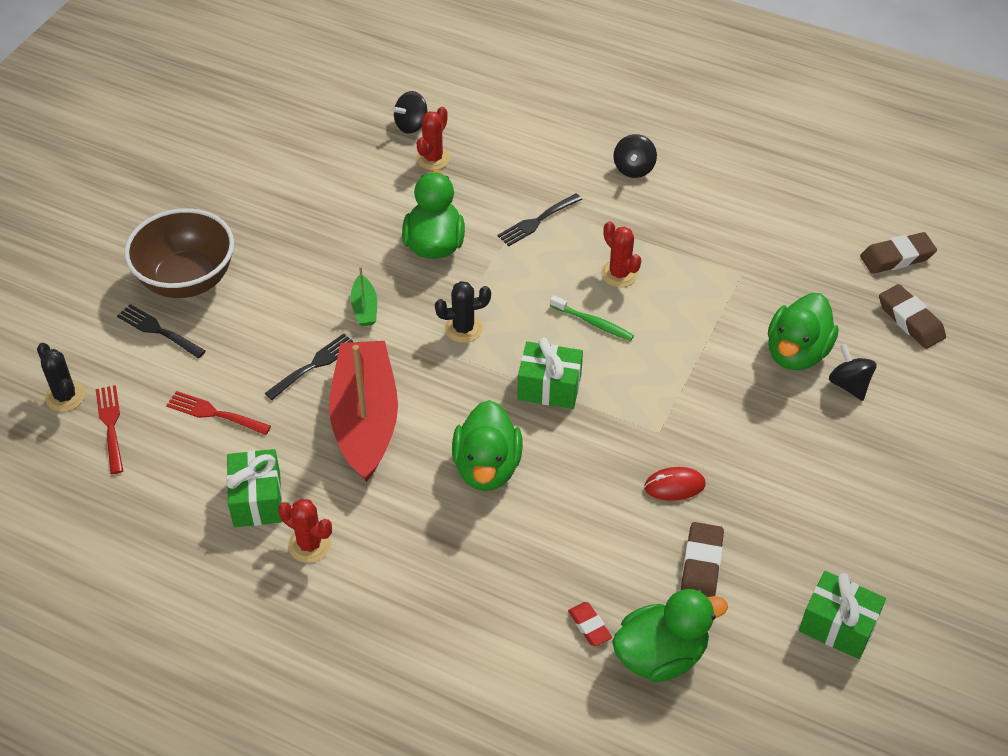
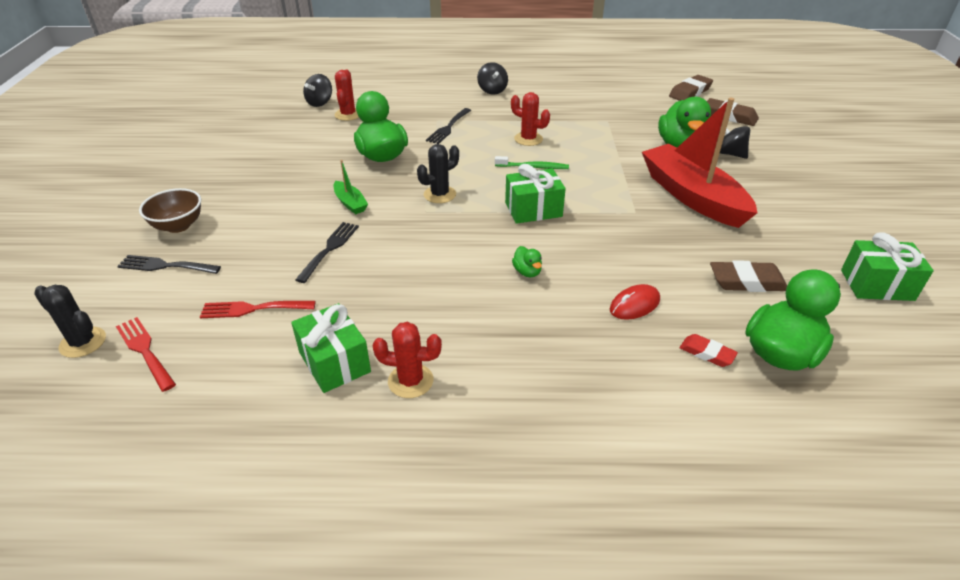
camera: 25 degrees left, 10 degrees down
(187, 280) = (178, 226): brown bowl -> brown bowl, size x0.58
(365, 419) = (400, 271): red boat -> red boat (692, 196)
(487, 467) = (527, 272): green duck -> green duck, size x0.43
(674, 486) = (677, 239): red mouse -> red mouse (634, 305)
(701, 566) = (747, 282): brown eraser -> brown eraser turned 75 degrees counterclockwise

